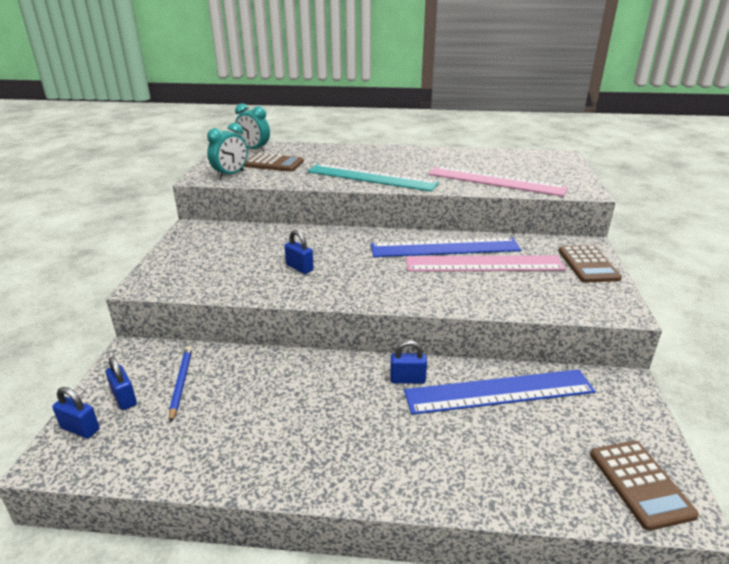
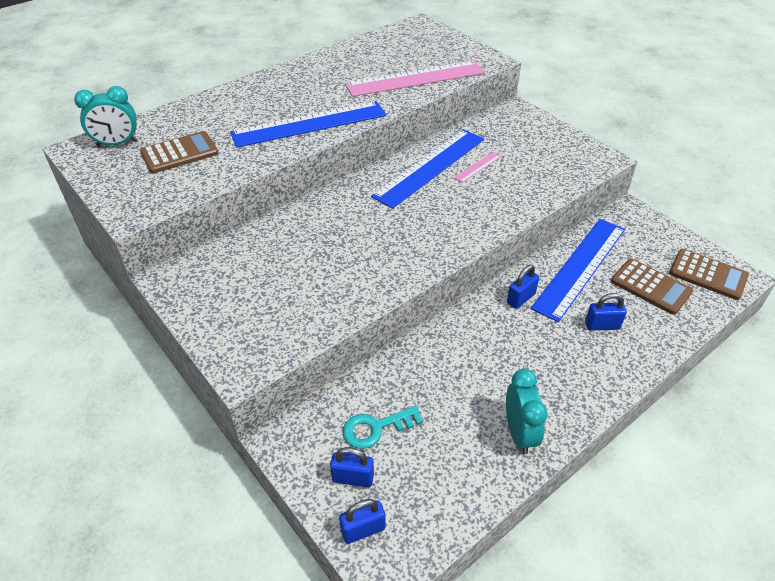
camera: 45 degrees left, 15 degrees up
(181, 383) = (375, 428): blue pencil -> turquoise key
(230, 174) = (158, 191): turquoise clock -> turquoise clock (519, 433)
(299, 268) = (352, 256): blue padlock -> blue padlock (602, 325)
(371, 177) = (309, 124): turquoise ruler -> blue ruler
(484, 264) = (477, 167): pink ruler -> pink ruler, size x0.41
(588, 265) = (539, 129): brown calculator -> brown calculator (651, 286)

